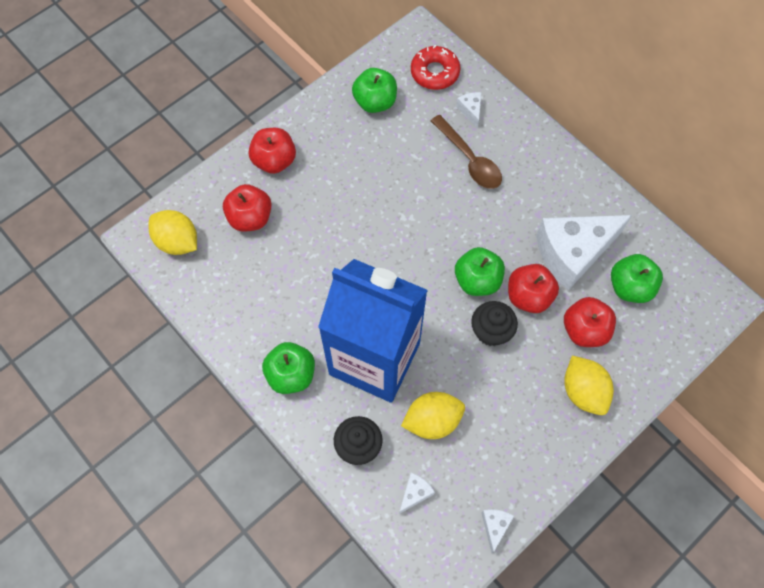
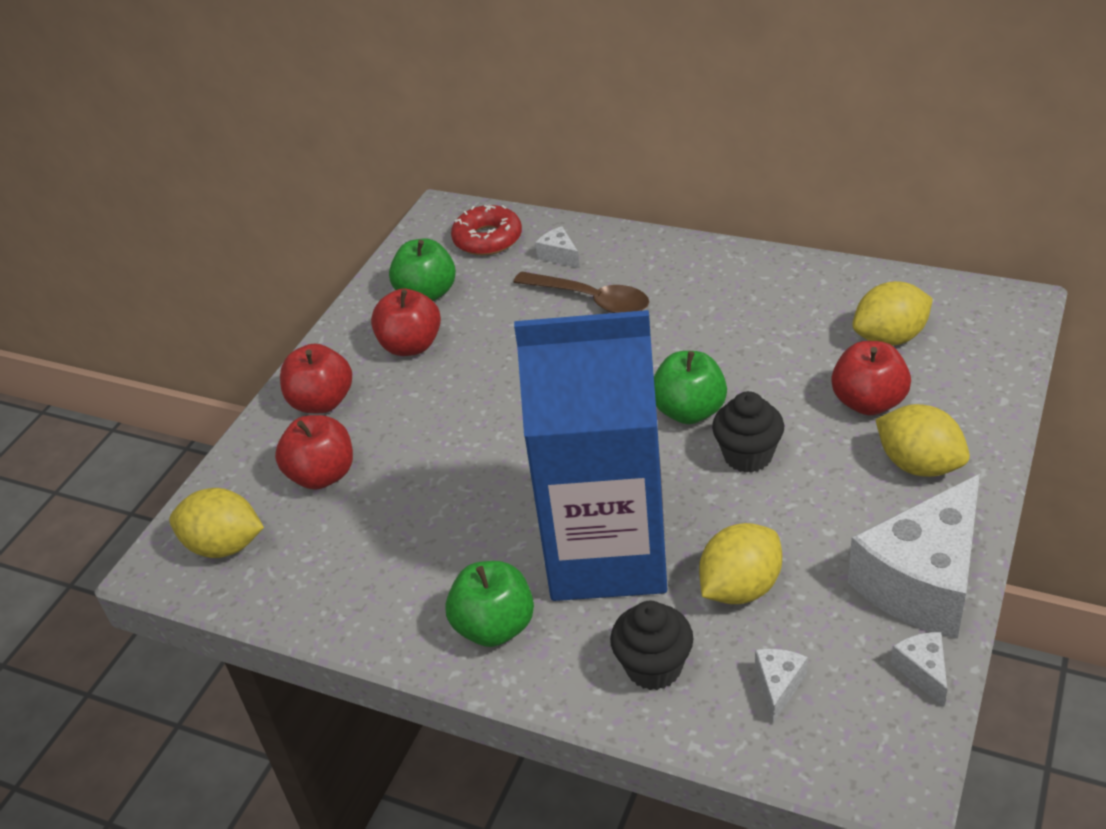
camera: 20 degrees left, 25 degrees down
(528, 296) = (769, 399): red apple -> red apple (411, 346)
(573, 253) = (792, 335): white cheese -> white cheese (923, 581)
(630, 287) = (890, 338): green apple -> yellow lemon

